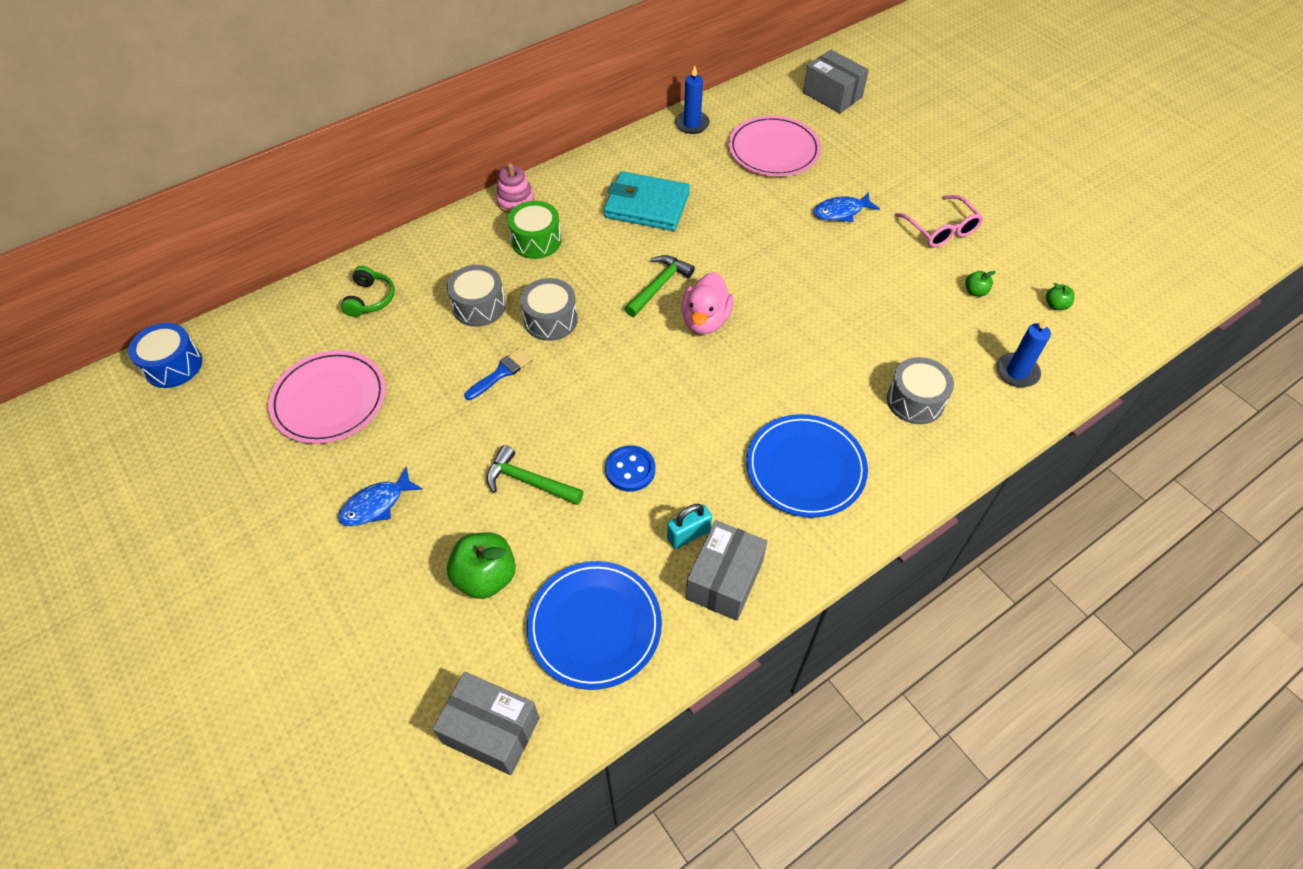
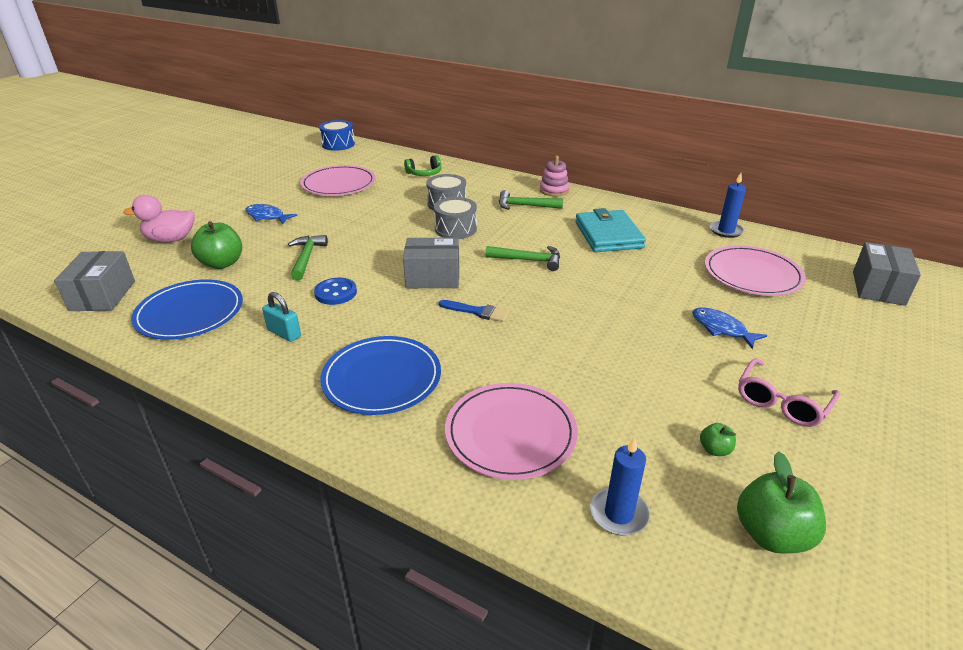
camera: 65 degrees right, 20 degrees down
(501, 373) = (394, 225): blue brush -> blue brush (477, 312)
(536, 240) = (525, 206): green drum -> green hammer
(705, 320) = (510, 289): pink duck -> pink duck (171, 239)
(724, 580) = (245, 361): grey box -> grey box (433, 277)
(915, 401) = (510, 433): grey drum -> pink plate
(1055, 305) = (771, 534): green apple -> green apple, size x2.03

